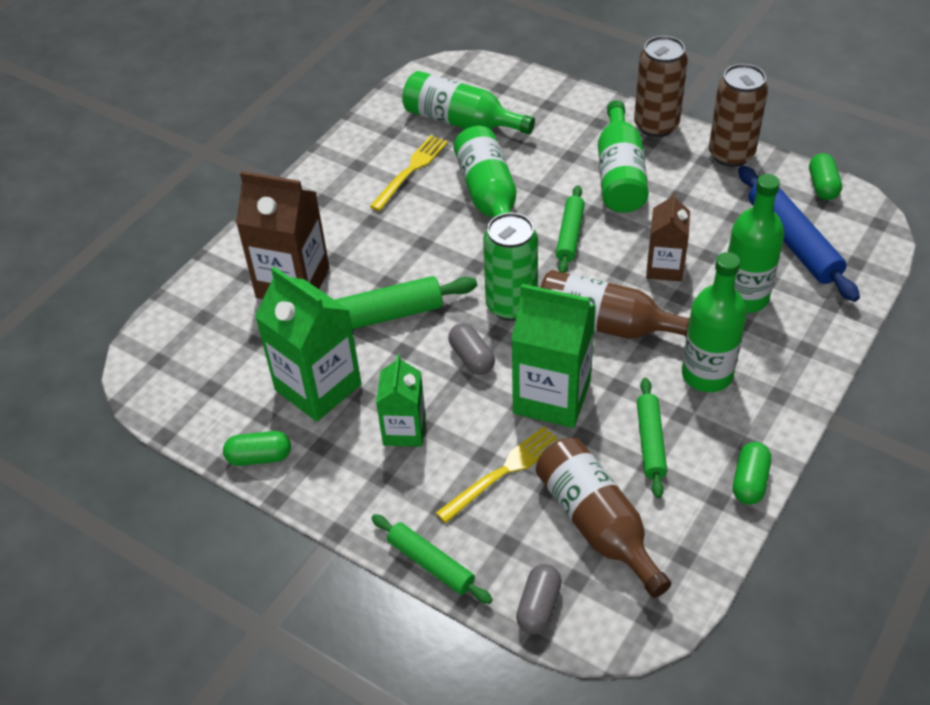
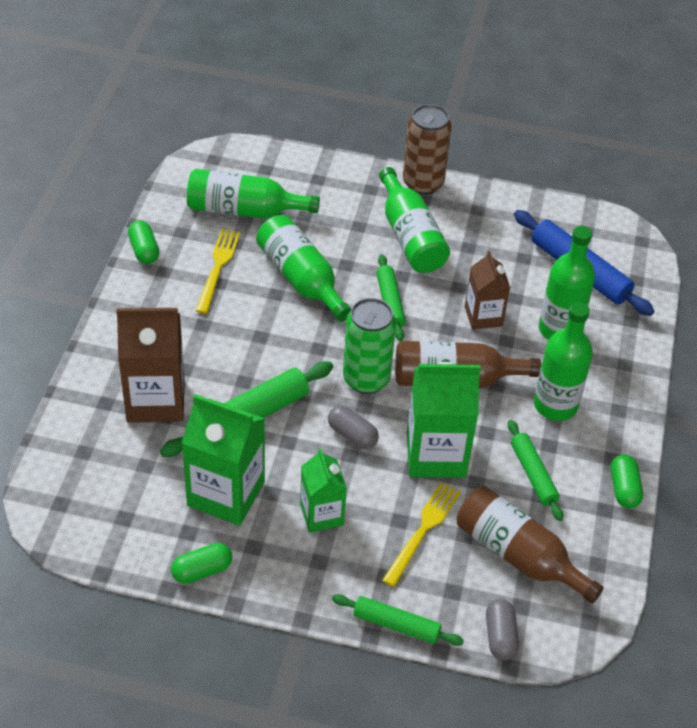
camera: 25 degrees left, 0 degrees up
(731, 155) = (498, 200): brown can -> none
(822, 186) = (585, 215): green capsule -> green capsule (144, 250)

